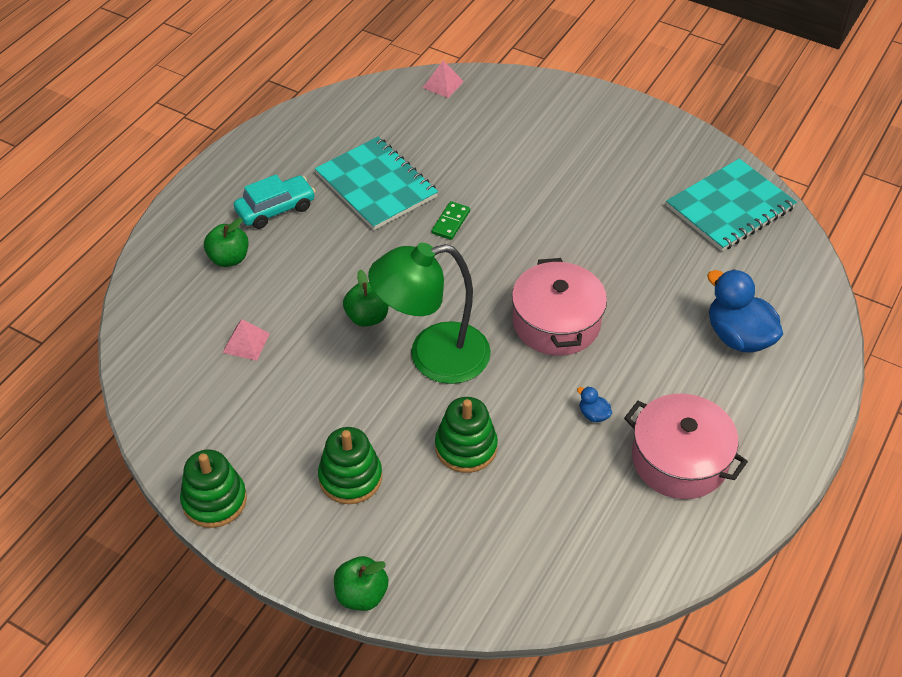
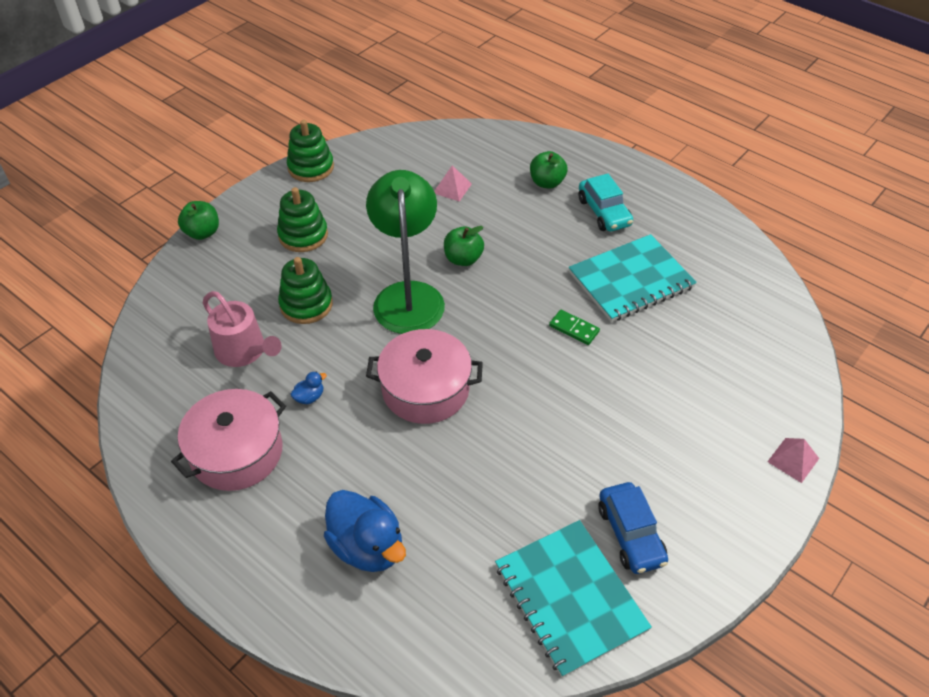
camera: 100 degrees right, 0 degrees up
(443, 84) = (794, 350): pink pyramid -> pink pyramid (793, 460)
(548, 490) = (244, 351): none -> pink watering can
(661, 176) = (630, 534): none -> blue car
(738, 336) = (367, 546): blue duck -> blue duck turned 75 degrees clockwise

